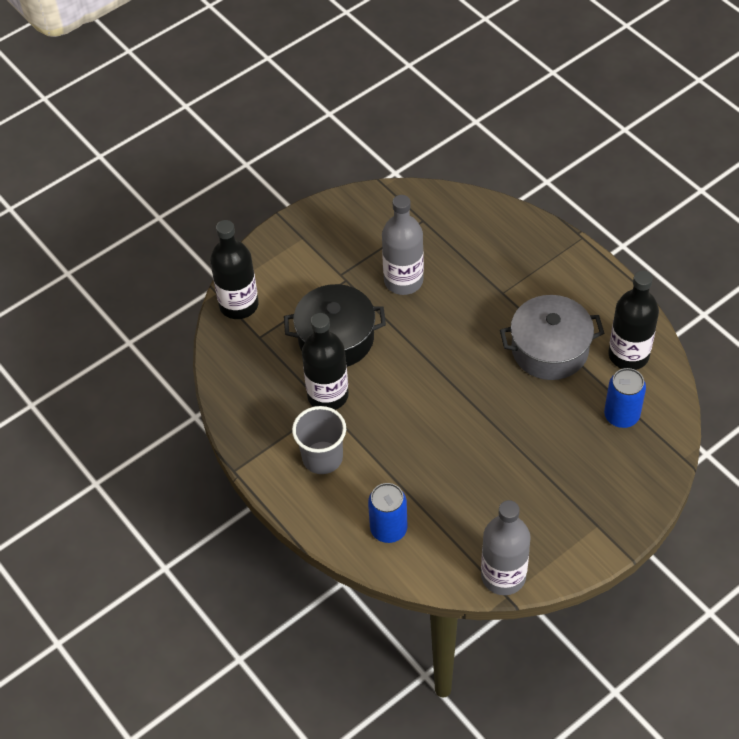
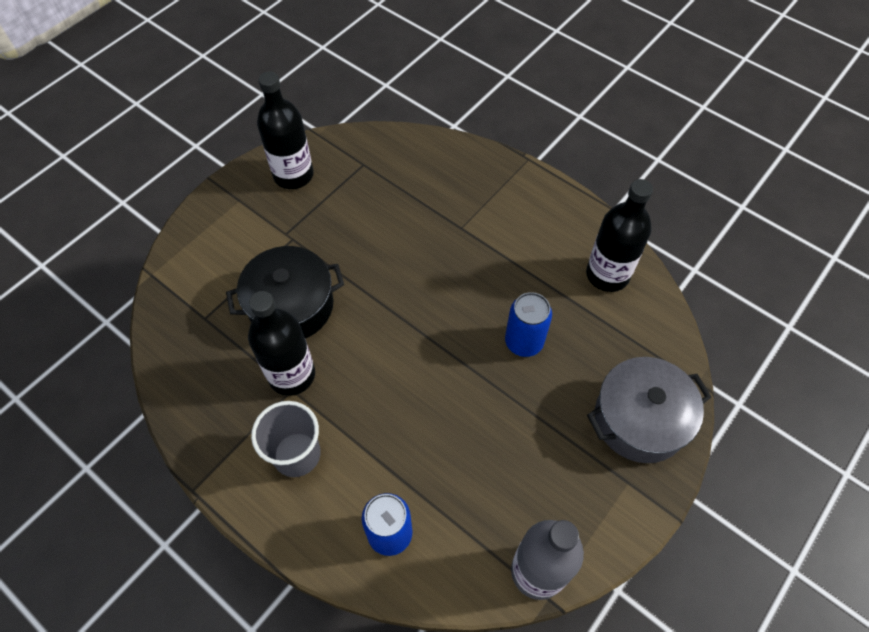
camera: 15 degrees left, 5 degrees up
(239, 305) = (177, 284): black bottle -> black bottle (293, 175)
(403, 281) = (354, 230): grey bottle -> none
(550, 349) = (524, 282): grey pot -> grey pot (639, 419)
(621, 415) = (618, 344): blue can -> blue can (524, 342)

